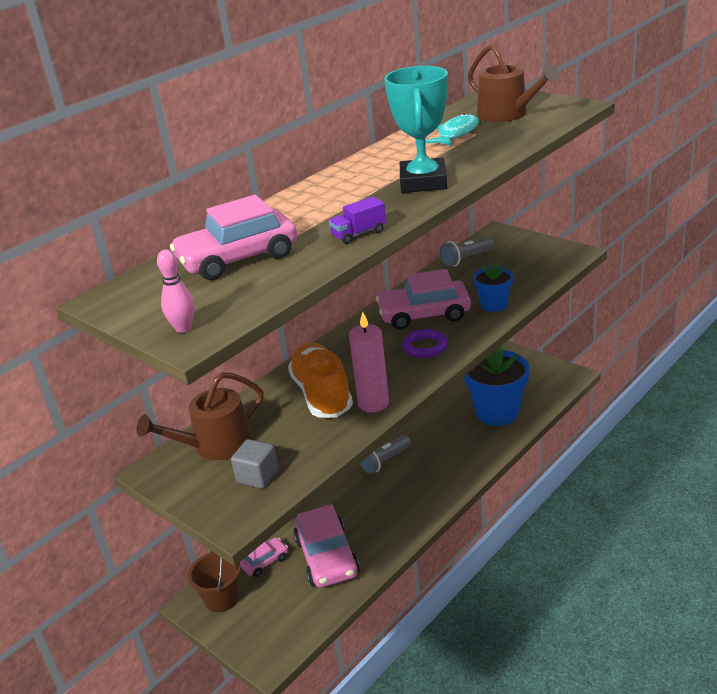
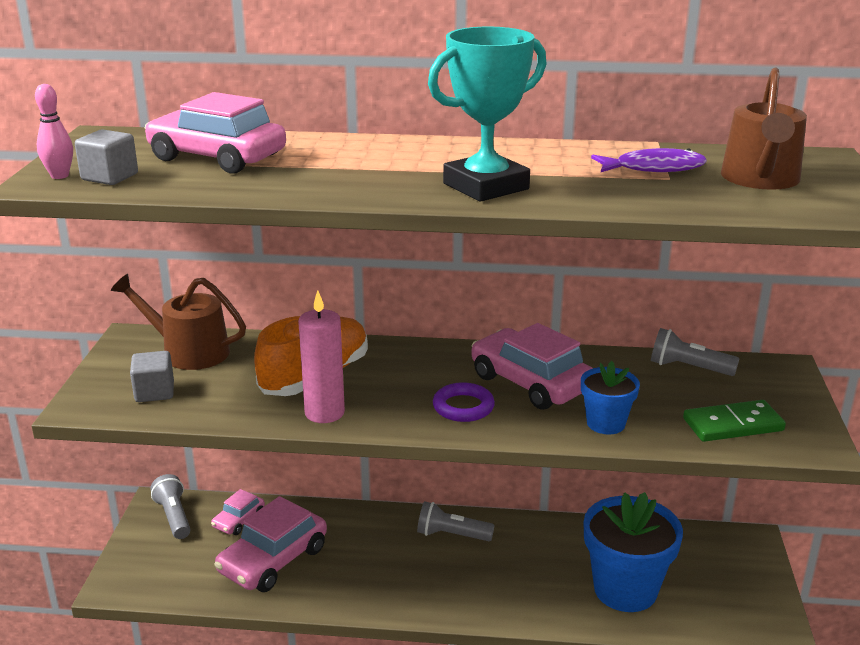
camera: 50 degrees right, 5 degrees down
(219, 307) = (110, 177): none -> grey cube
(221, 598) = (174, 517): brown bucket -> grey flashlight
(264, 561) = (239, 520): pink car -> pink car turned 105 degrees clockwise
(359, 234) = (316, 190): purple truck -> none
(456, 133) = (654, 168): turquoise fish -> purple fish
(534, 268) = (732, 425): none -> green domino

